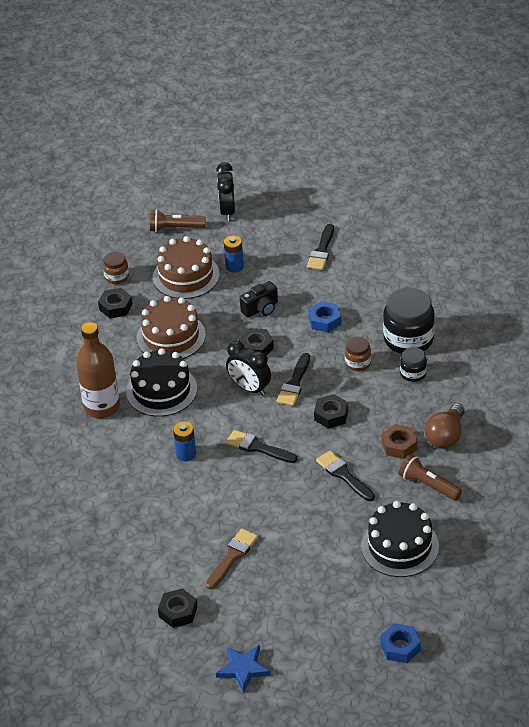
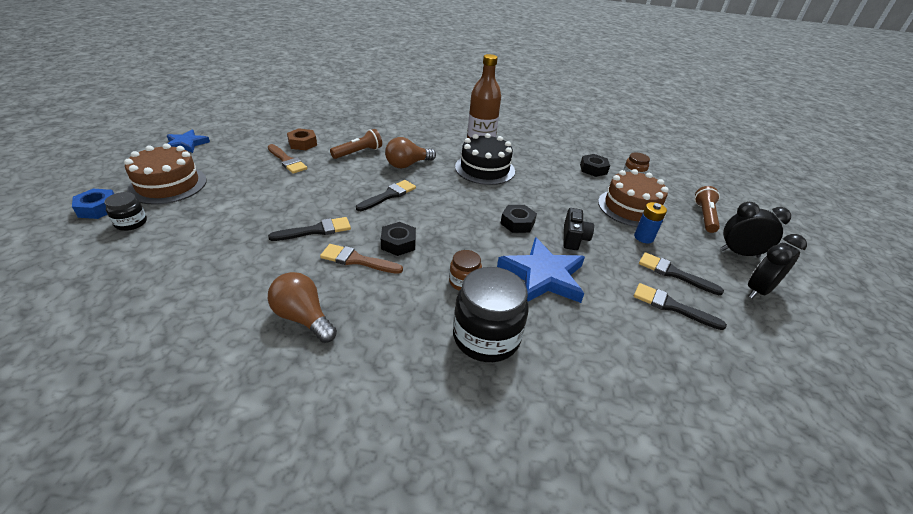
camera: 100 degrees right, 5 degrees down
(171, 336) = (548, 185): brown cake -> brown cake (168, 185)
(178, 612) = (264, 134): black nut -> none
(186, 454) = (407, 165): blue battery -> brown light bulb
(249, 388) = (464, 207): black clock -> black clock (758, 290)
(261, 309) = (573, 238): black camera -> black camera turned 150 degrees counterclockwise
(294, 383) = (456, 233): black brush -> black brush (674, 273)
(324, 321) = (543, 276): blue nut -> blue star
(368, 432) = (357, 260): none -> brown brush
(399, 445) = (321, 276): brown nut -> brown nut (302, 143)
(400, 546) = (197, 239): black cake -> none
(413, 373) = (423, 322): black jar -> black jar (131, 223)
(428, 485) = (248, 280): brown flashlight -> brown flashlight (358, 152)

